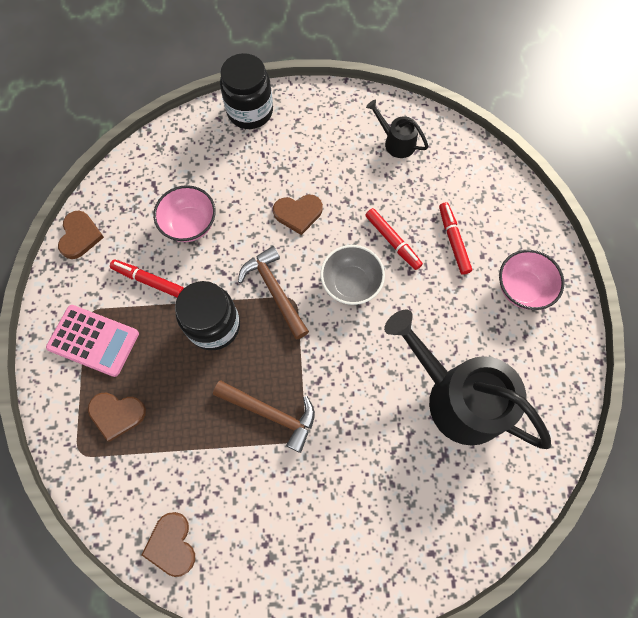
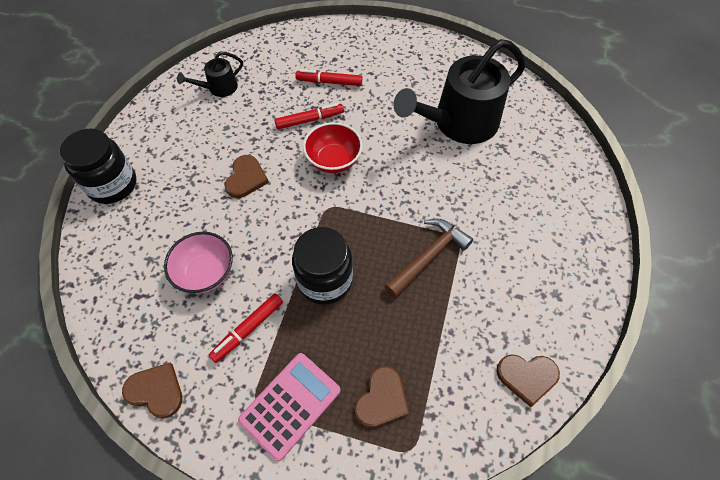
camera: 70 degrees left, 10 degrees down
(274, 291) = (313, 219): brown hammer -> none
(351, 283) = (333, 160): grey bowl -> red bowl
(522, 288) = (388, 56): pink bowl -> none

